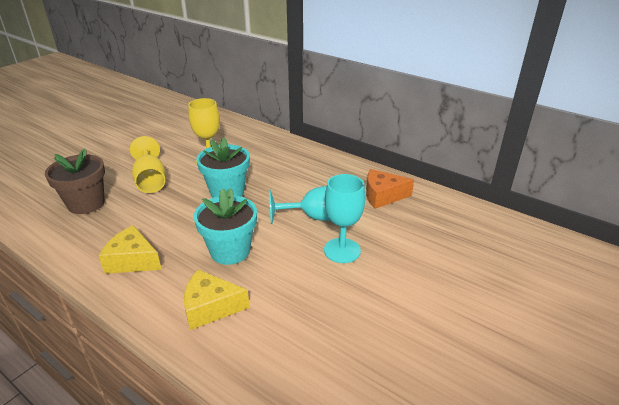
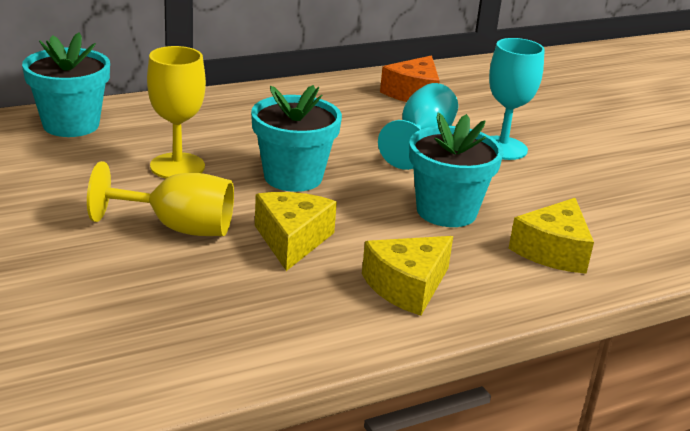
camera: 65 degrees left, 5 degrees down
(86, 203) = (185, 302): brown flower pot -> none
(159, 212) = (292, 240): none -> yellow cheese
(227, 127) = (71, 125): none -> turquoise flower pot

